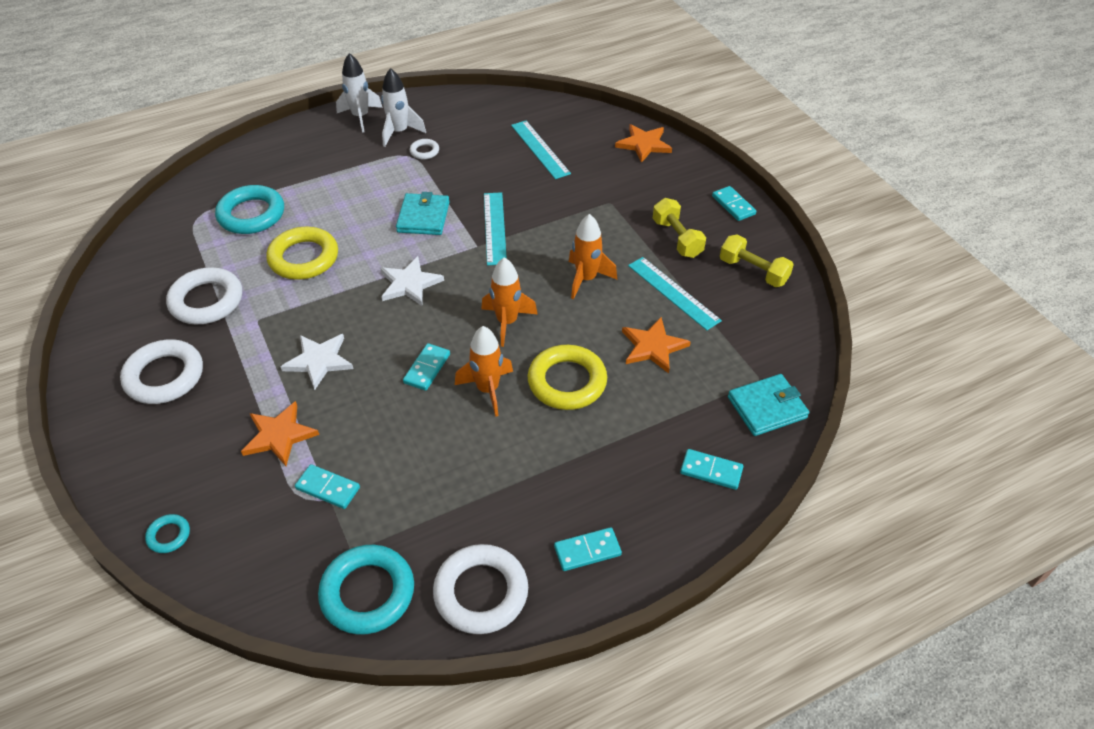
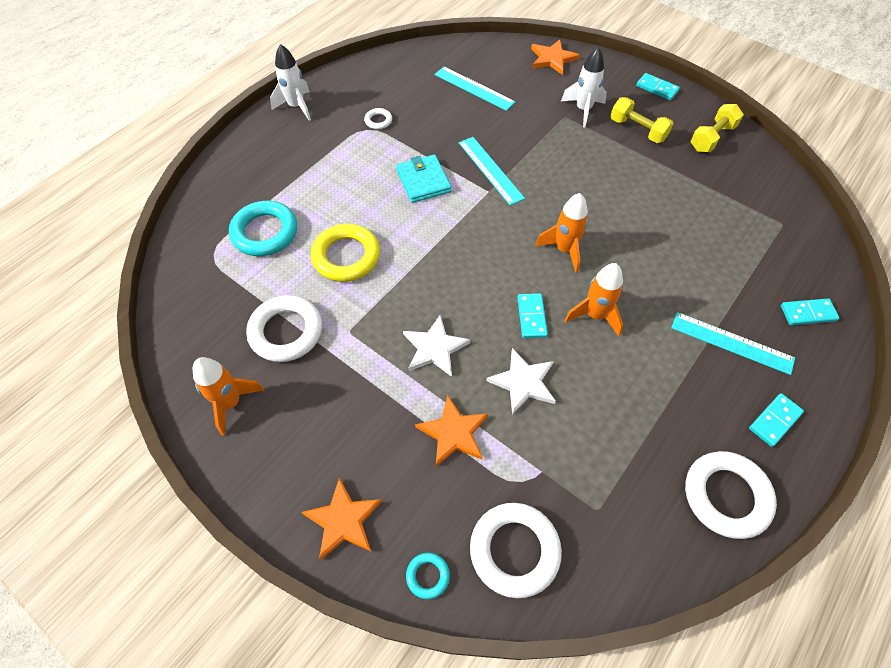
camera: 25 degrees left, 10 degrees up
(164, 376) = (302, 422): white ring -> white ring (514, 550)
(328, 488) = (533, 462): turquoise domino -> none
(367, 593) = (640, 542): turquoise ring -> none
(399, 132) = (343, 110): white rocket -> white rocket (583, 110)
(409, 284) = (458, 246): white star -> white star (523, 382)
(567, 382) = (649, 283): yellow ring -> none
(586, 279) = (596, 189): orange rocket -> orange rocket (231, 403)
(653, 347) = (689, 227): orange star -> orange star (343, 520)
(673, 293) = (669, 176): turquoise ruler -> turquoise ruler (731, 343)
(753, 271) = (712, 138): yellow dumbbell -> yellow dumbbell turned 60 degrees counterclockwise
(767, 407) = (805, 245): turquoise wallet -> none

